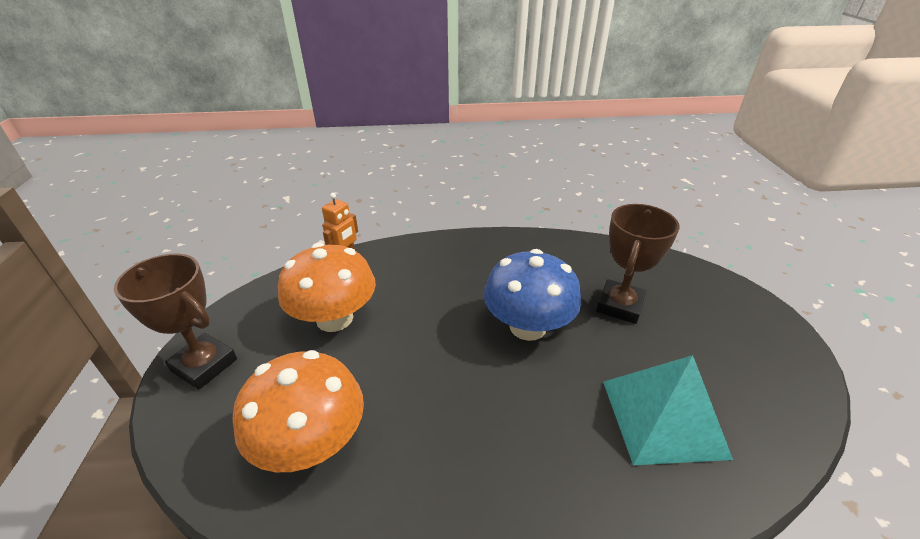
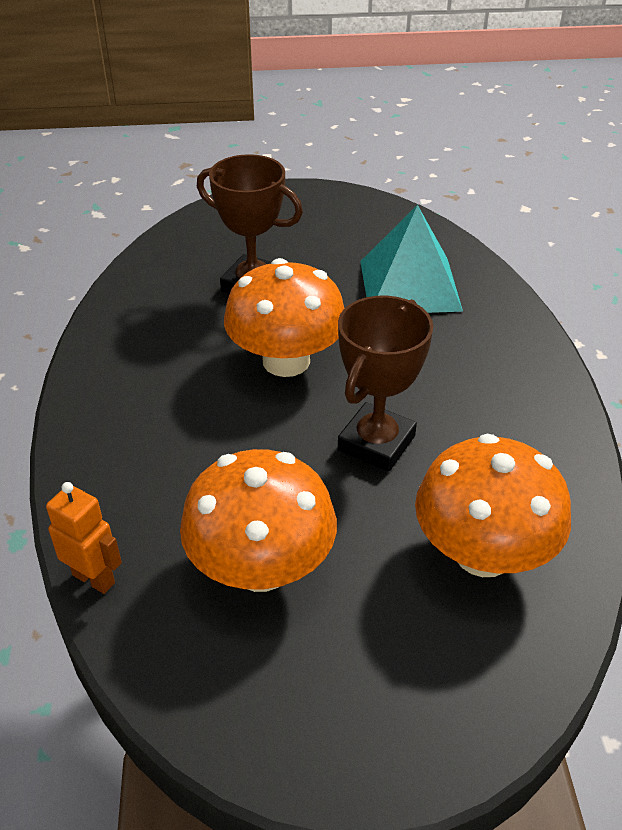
camera: 90 degrees left, 5 degrees up
(204, 365) = (367, 732): brown trophy -> brown trophy (376, 443)
(527, 326) = (286, 361): blue mushroom -> orange mushroom

